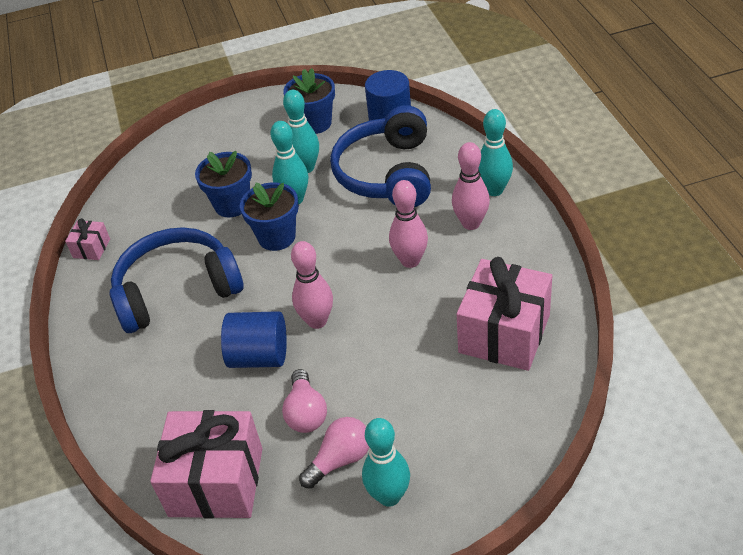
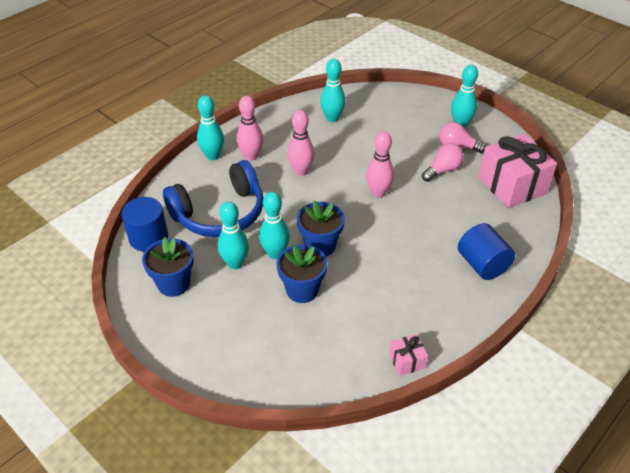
camera: 125 degrees left, 0 degrees up
(177, 290) = (406, 276): blue headphones -> none
(259, 356) = (423, 206): blue cylinder -> blue cylinder (482, 265)
(504, 333) = (332, 118): pink gift -> turquoise bowling pin

